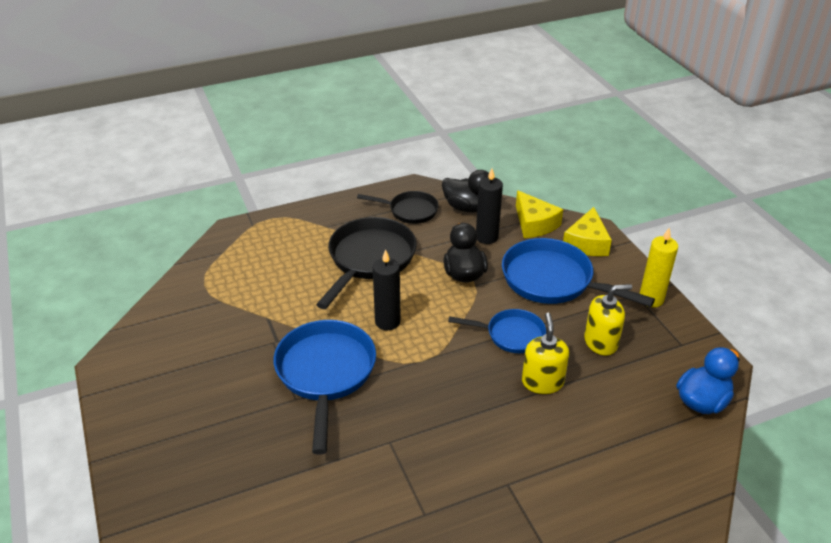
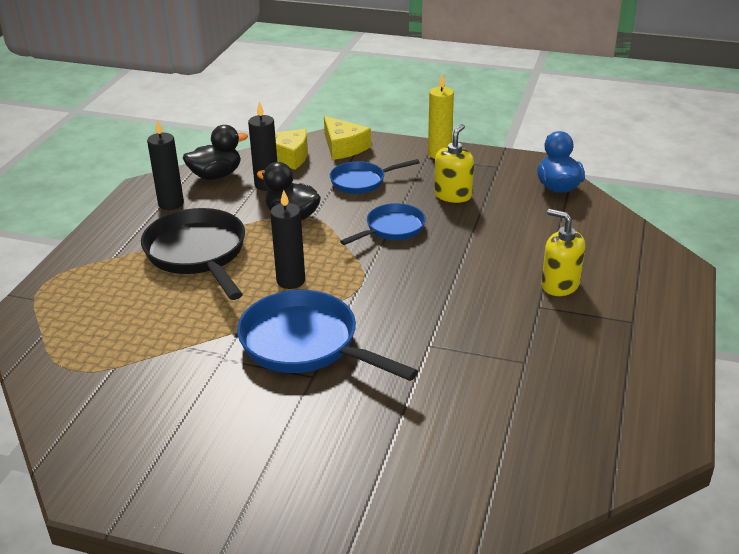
camera: 50 degrees left, 5 degrees down
(410, 211) = (171, 204): black pan -> black candle
(542, 382) = (459, 240): yellow soap dispenser -> yellow soap dispenser (559, 285)
(552, 280) = (361, 181): blue pan -> blue pan, size x0.59

